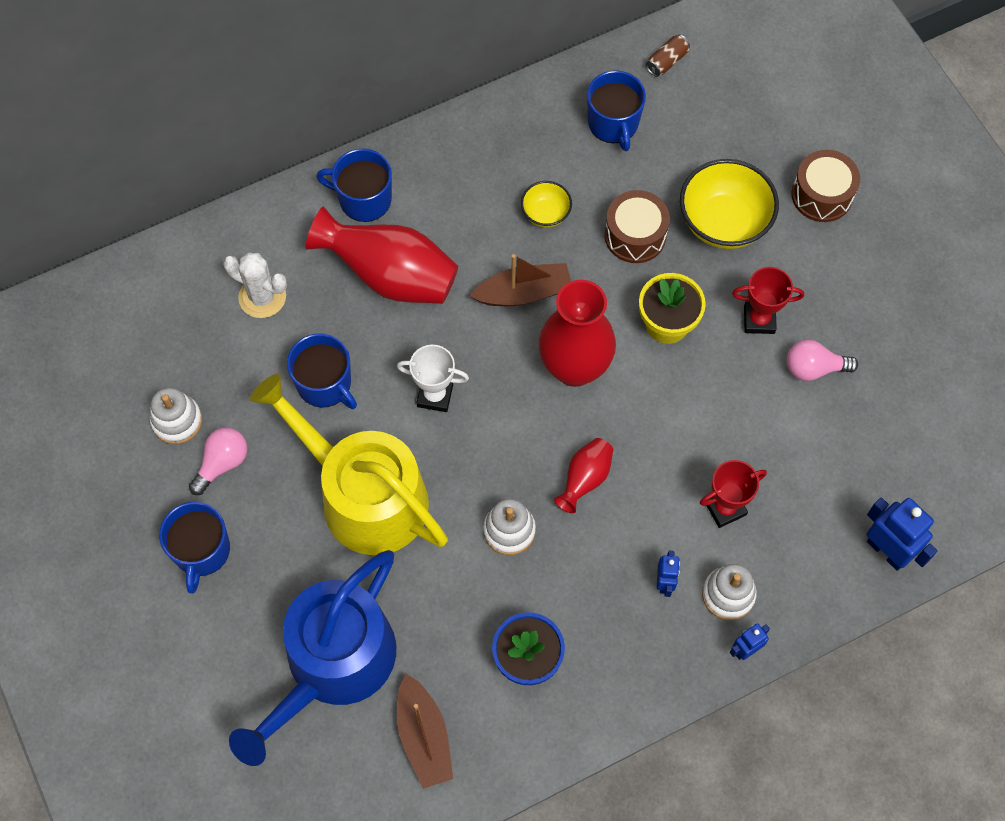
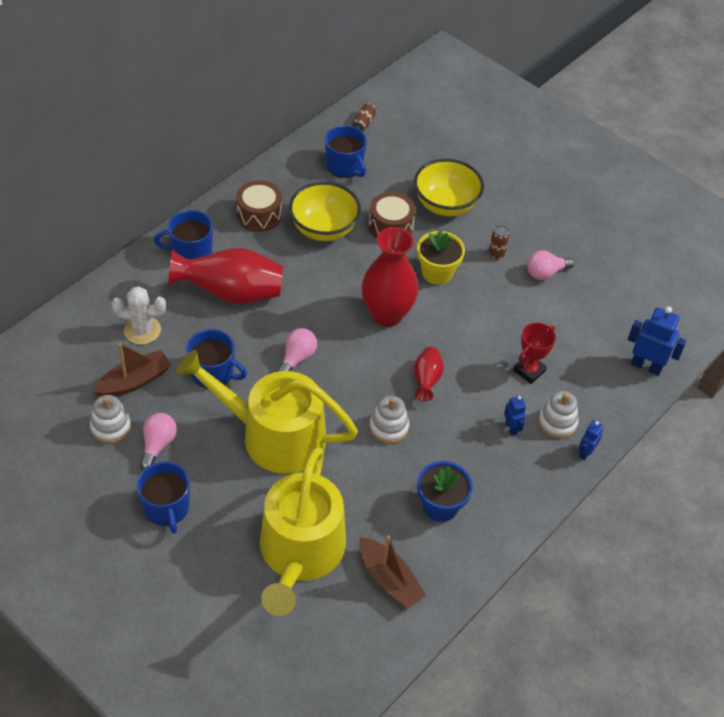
camera: 25 degrees left, 15 degrees down
(332, 665) = (300, 553): blue watering can -> yellow watering can
(435, 396) = (297, 358): white trophy -> pink light bulb
(523, 293) = (330, 279): brown boat -> brown boat (134, 381)
(545, 214) = (324, 229): yellow bowl -> yellow bowl, size x1.90
(759, 320) = (496, 254): red trophy -> brown can
(822, 195) = (501, 174): brown drum -> brown drum (259, 215)

